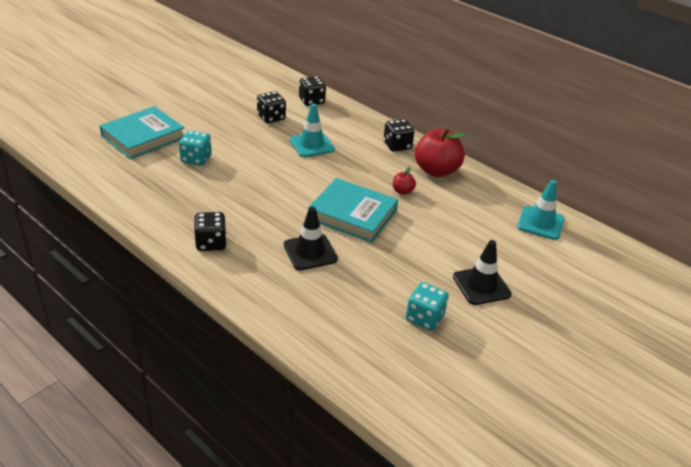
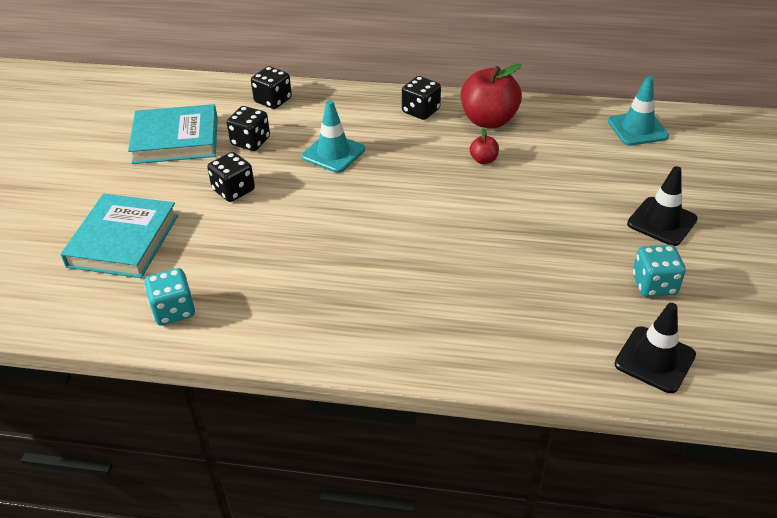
camera: 30 degrees left, 5 degrees up
(196, 159) = (223, 236): turquoise dice -> turquoise dice (174, 310)
(211, 243) = (360, 328): black dice -> black dice (233, 190)
(310, 252) = (474, 278): black traffic cone -> black traffic cone (654, 359)
(352, 214) = (465, 211): turquoise book -> turquoise book (176, 140)

